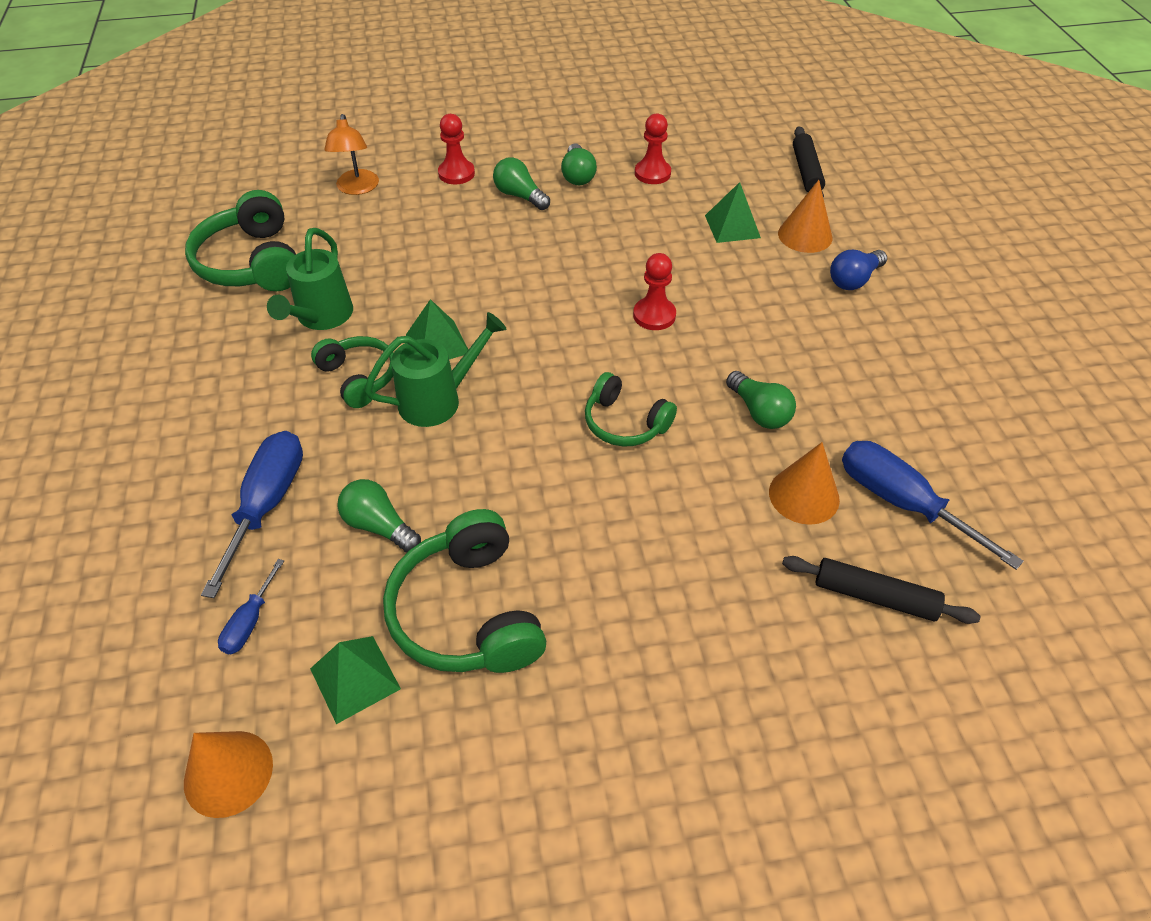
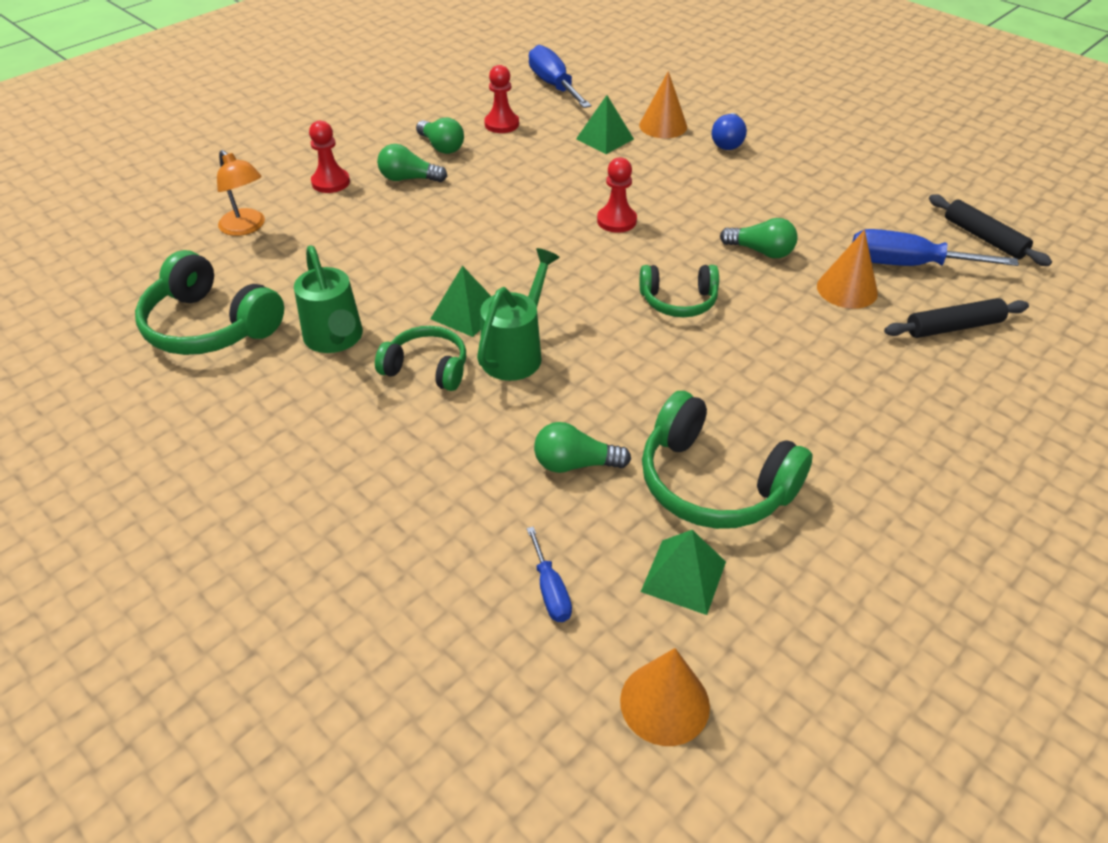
camera: 35 degrees left, 5 degrees down
(267, 504) = (459, 499): blue screwdriver -> blue screwdriver (554, 85)
(806, 171) = (616, 83): black rolling pin -> black rolling pin (984, 238)

